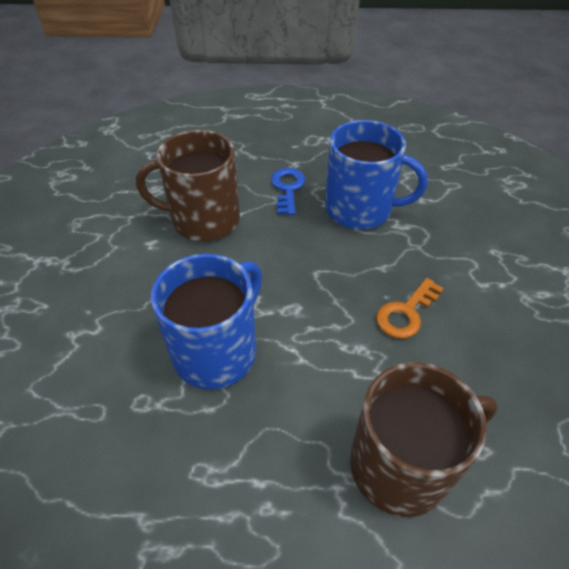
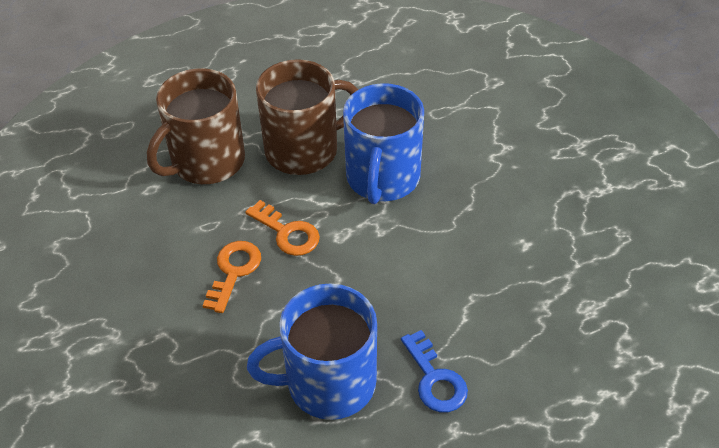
camera: 155 degrees right, 0 degrees up
(204, 220) = (497, 292): brown mug -> brown mug (303, 150)
(341, 331) = (287, 232): none -> orange key

